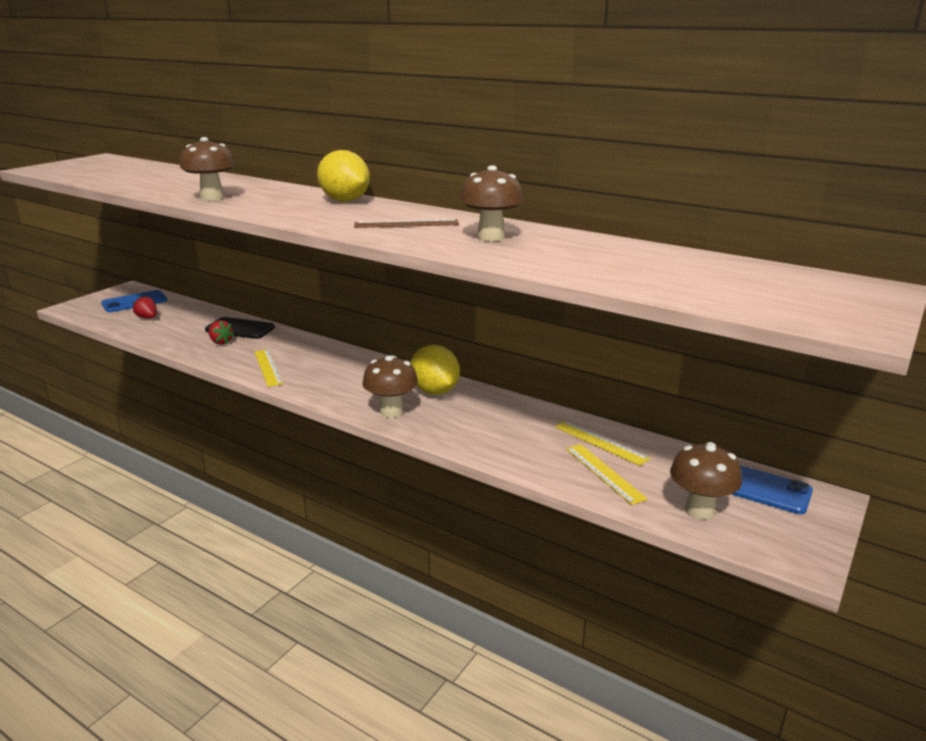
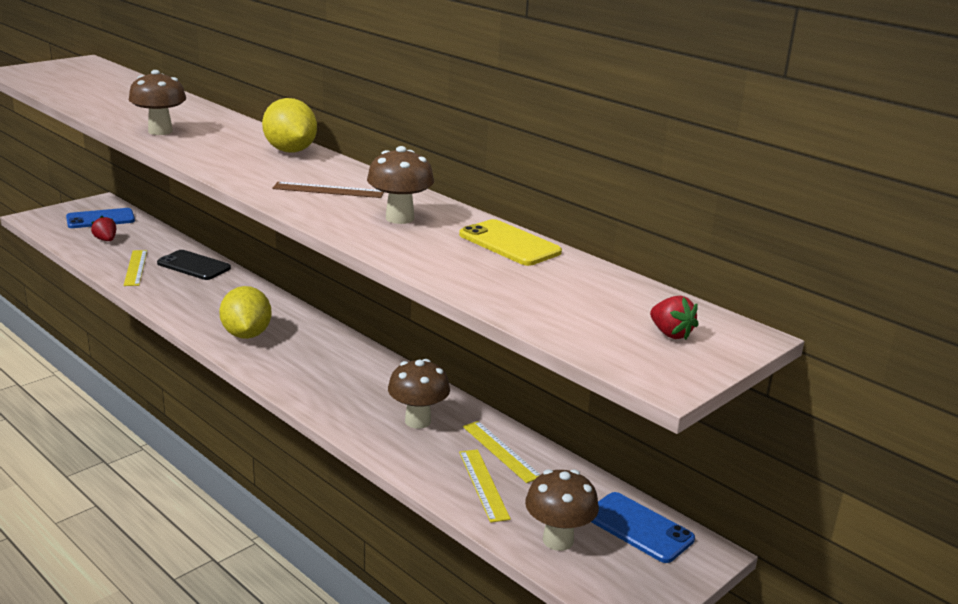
camera: 10 degrees right, 0 degrees up
(221, 342) = (167, 279): red strawberry -> red strawberry (670, 334)
(268, 367) = (201, 315): yellow ruler -> yellow ruler (135, 268)
(391, 412) = (302, 383): brown mushroom -> brown mushroom (418, 421)
(435, 391) = (359, 367): yellow lemon -> yellow lemon (246, 334)
(605, 245) = (509, 244): none -> yellow phone

